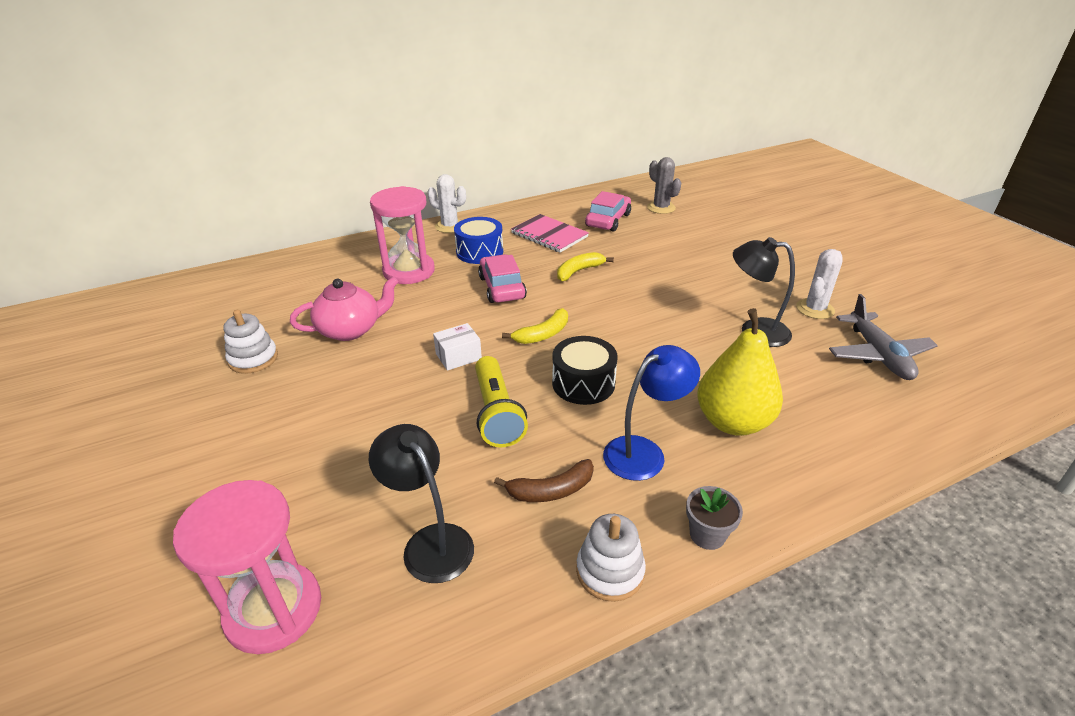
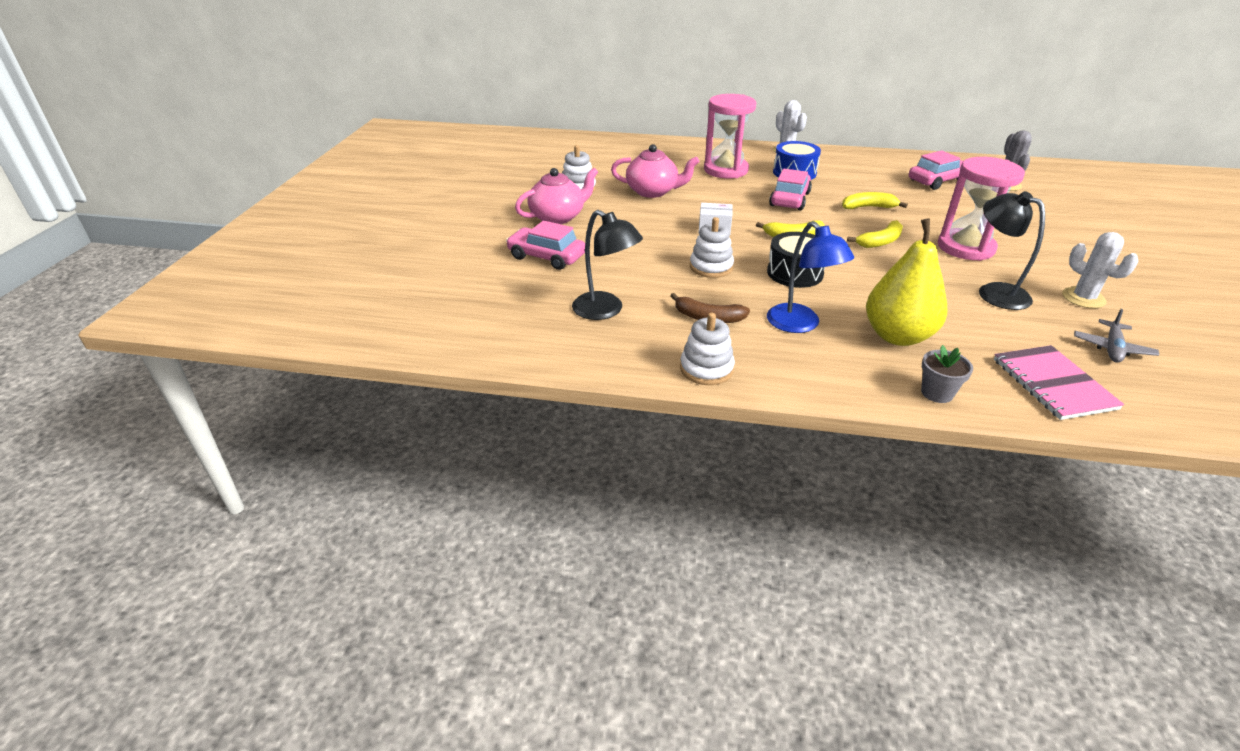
camera: 35 degrees right, 0 degrees up
(258, 415) = (558, 217): none -> pink teapot
(274, 610) = (496, 303): pink hourglass -> pink hourglass (965, 247)
(288, 489) = (546, 257): none -> pink car
(430, 542) = (605, 310): black lamp -> black lamp turned 135 degrees clockwise
(497, 413) = (711, 267): yellow flashlight -> white stacking toy
(549, 235) = (868, 177): pink notebook -> pink notebook (1053, 384)
(622, 309) = (880, 241): none -> yellow banana
(644, 452) = (800, 325): blue lamp -> blue lamp turned 60 degrees clockwise
(707, 535) = (798, 382): grey flower pot -> grey flower pot (937, 393)
(815, 309) = (1083, 298): white cactus -> white cactus turned 75 degrees clockwise
(878, 355) = (1112, 348): grey plane -> grey plane, size x0.63

